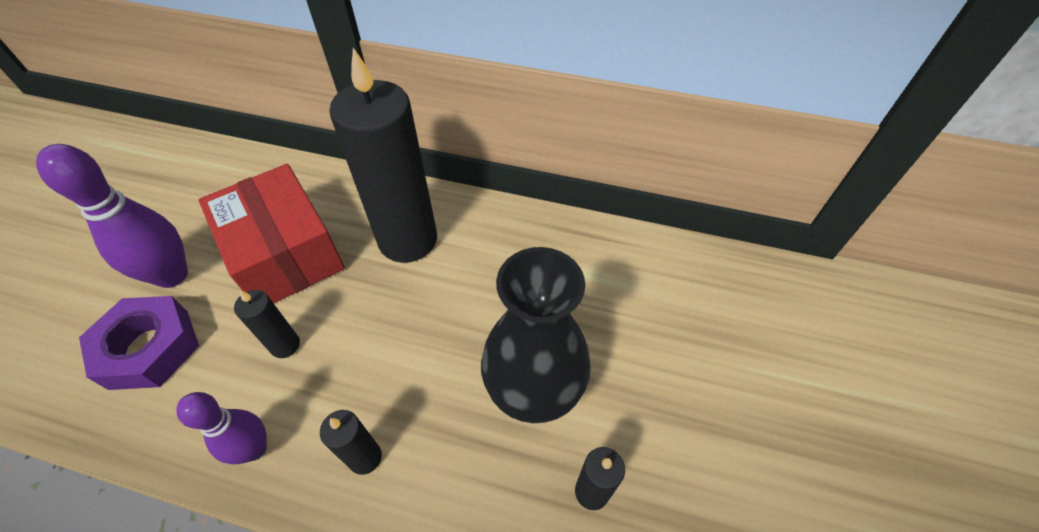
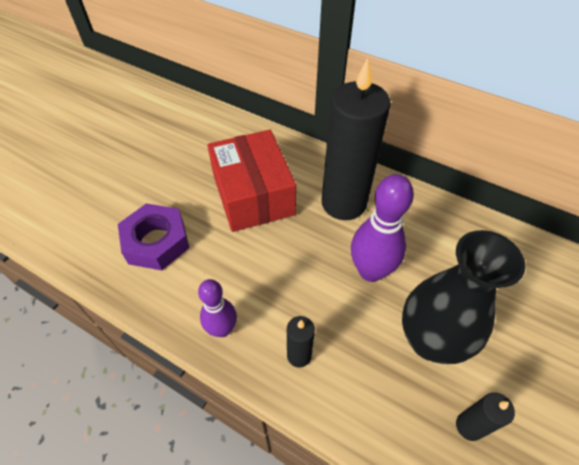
camera: 15 degrees right, 0 degrees up
(172, 275) = (174, 194): purple bowling pin -> purple bowling pin (370, 271)
(285, 345) = (248, 261): black candle -> none

